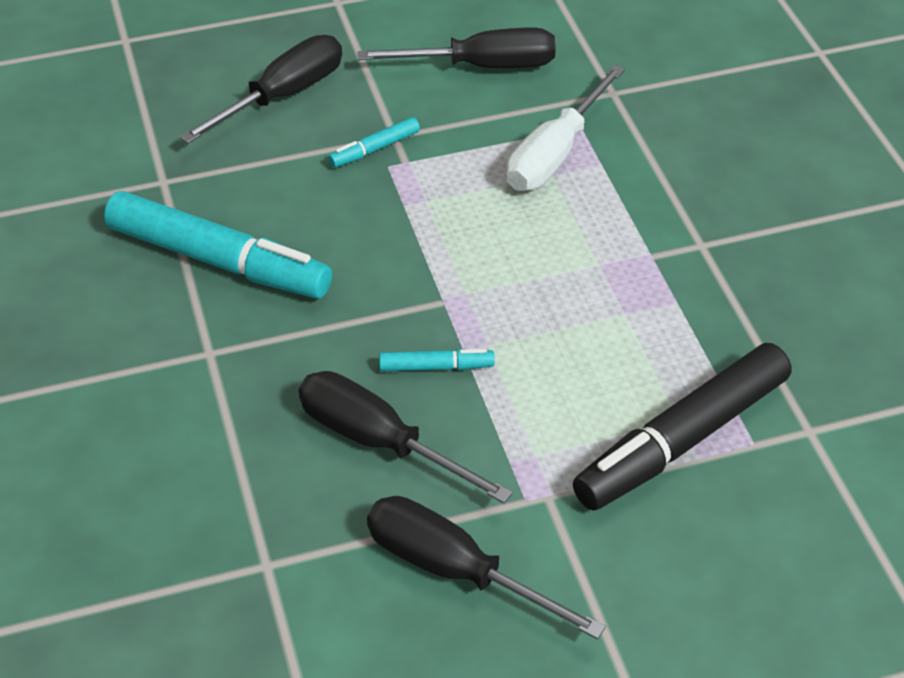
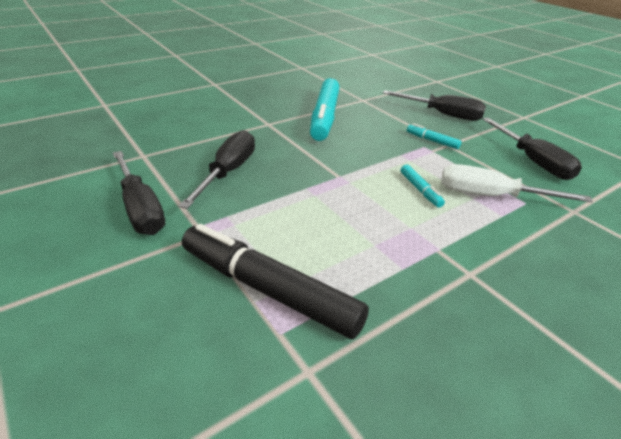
camera: 70 degrees right, 10 degrees down
(436, 367) = (288, 181): turquoise marker -> turquoise marker (420, 190)
(455, 570) = (140, 208): black screwdriver -> black screwdriver turned 135 degrees clockwise

